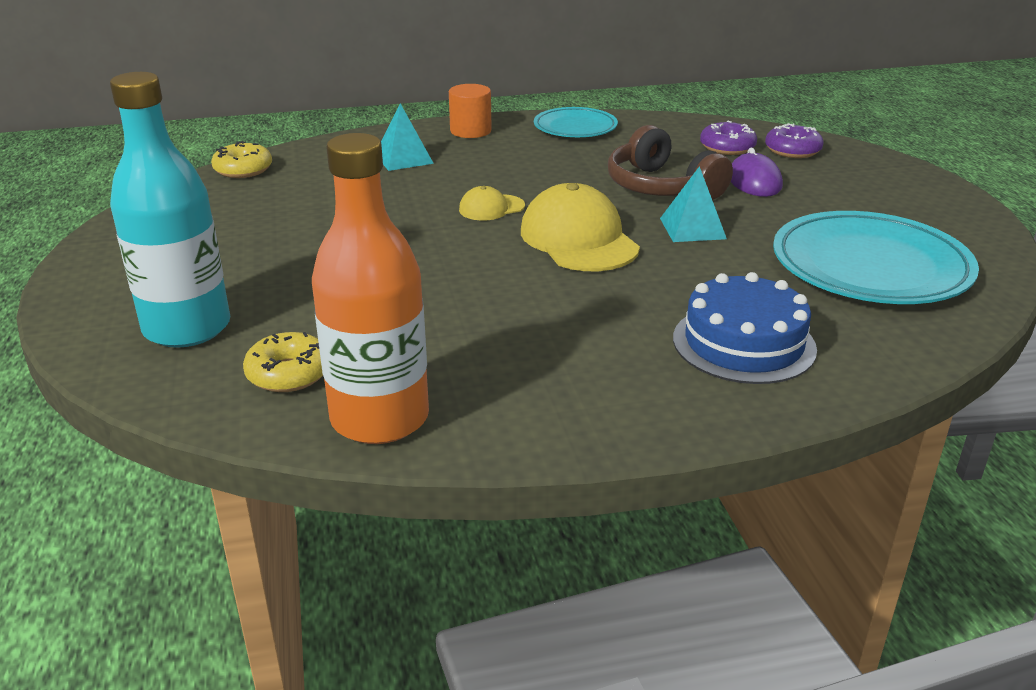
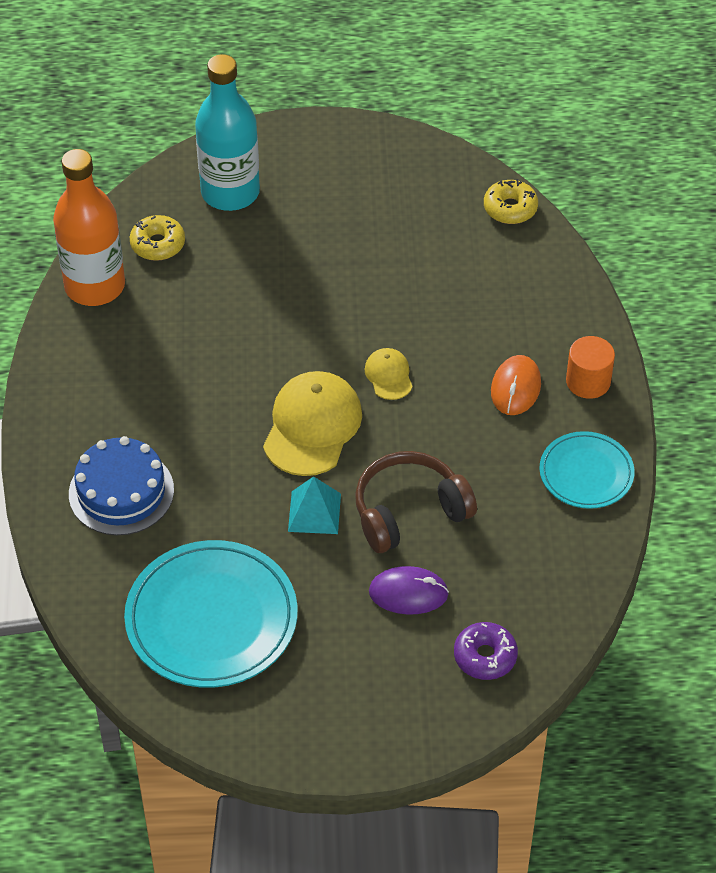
camera: 100 degrees right, 20 degrees up
(403, 158) = (518, 322): turquoise pyramid -> none
(488, 155) = (515, 388): none -> orange mouse
(578, 239) = (312, 426): yellow cap -> yellow cap turned 60 degrees counterclockwise
(727, 147) = (504, 598): purple donut -> none

